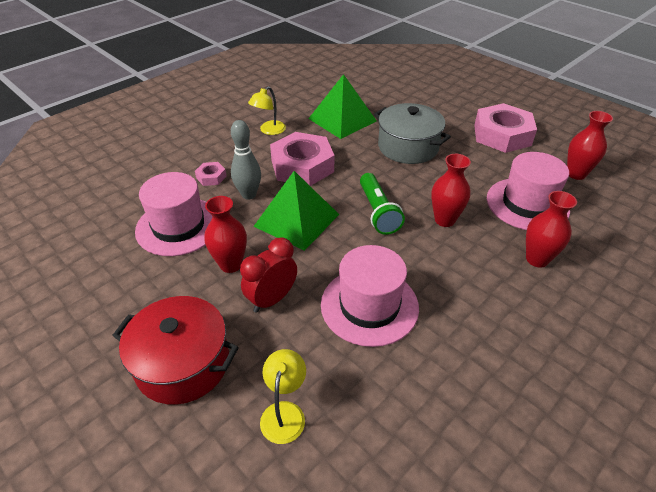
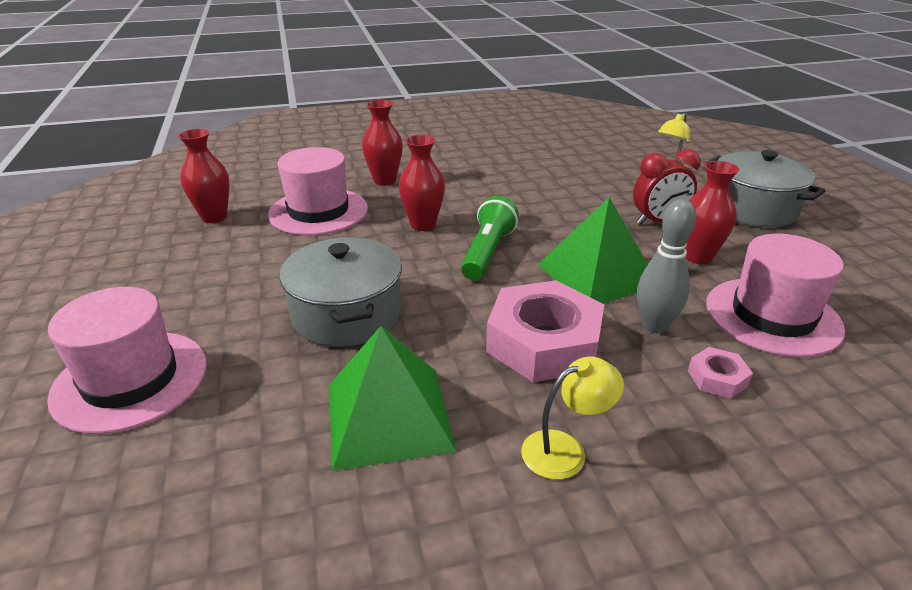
camera: 150 degrees left, 10 degrees down
(183, 363) = (752, 209): red pot -> grey pot
(369, 306) = (566, 196): pink hat -> pink hat (130, 380)
(502, 135) = (191, 283): pink nut -> none

